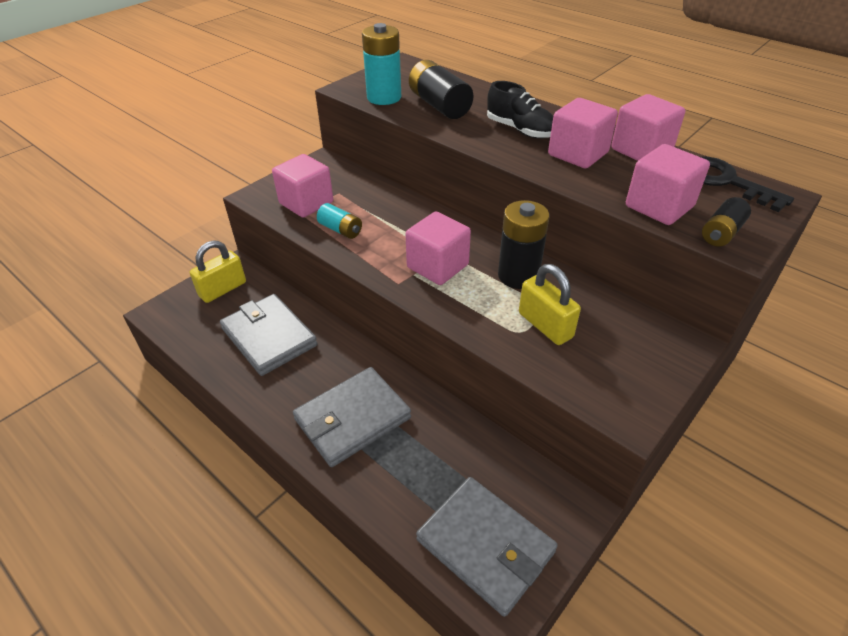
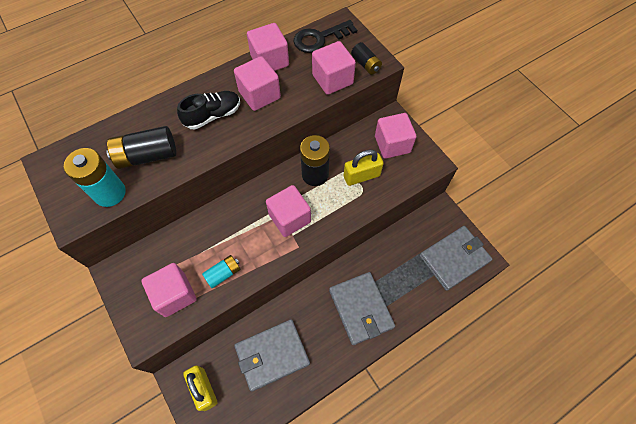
camera: 75 degrees left, 20 degrees up
(630, 352) = (392, 144): none -> pink cube

